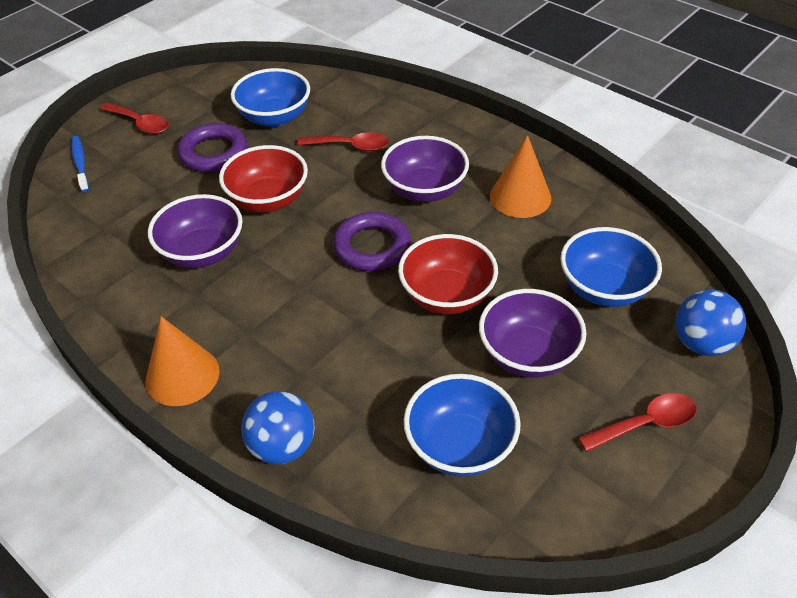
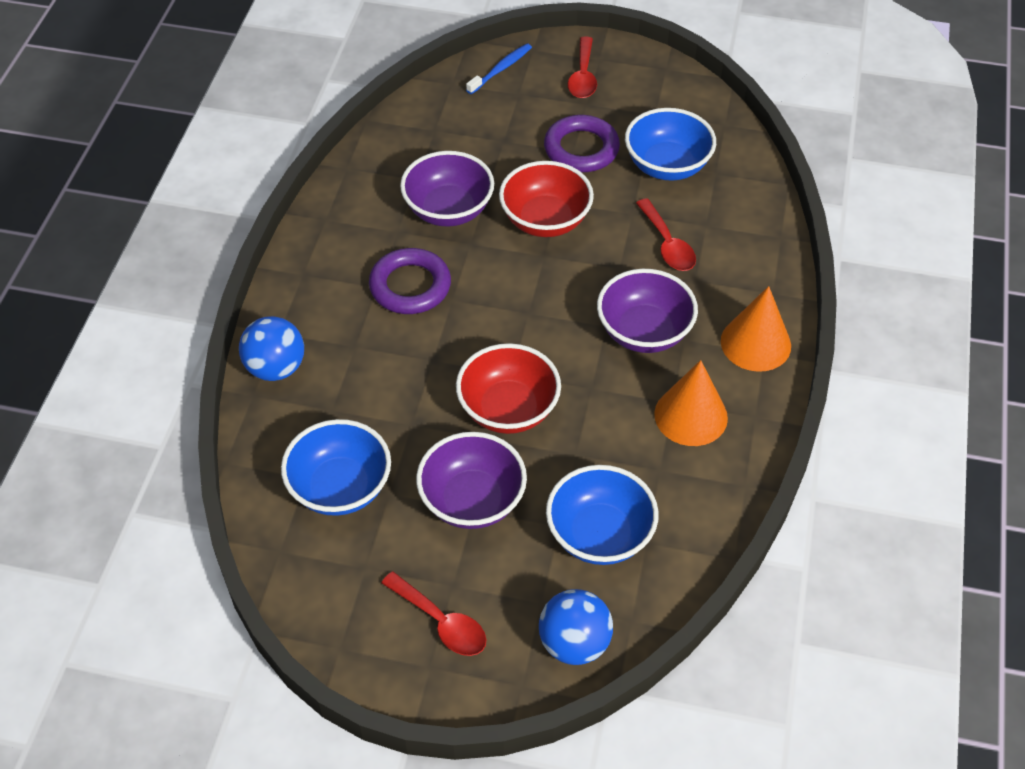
camera: 60 degrees right, 5 degrees up
(182, 375) = (309, 269): orange cone -> orange cone (755, 343)
(372, 246) = (535, 325): purple ring -> purple ring (410, 286)

